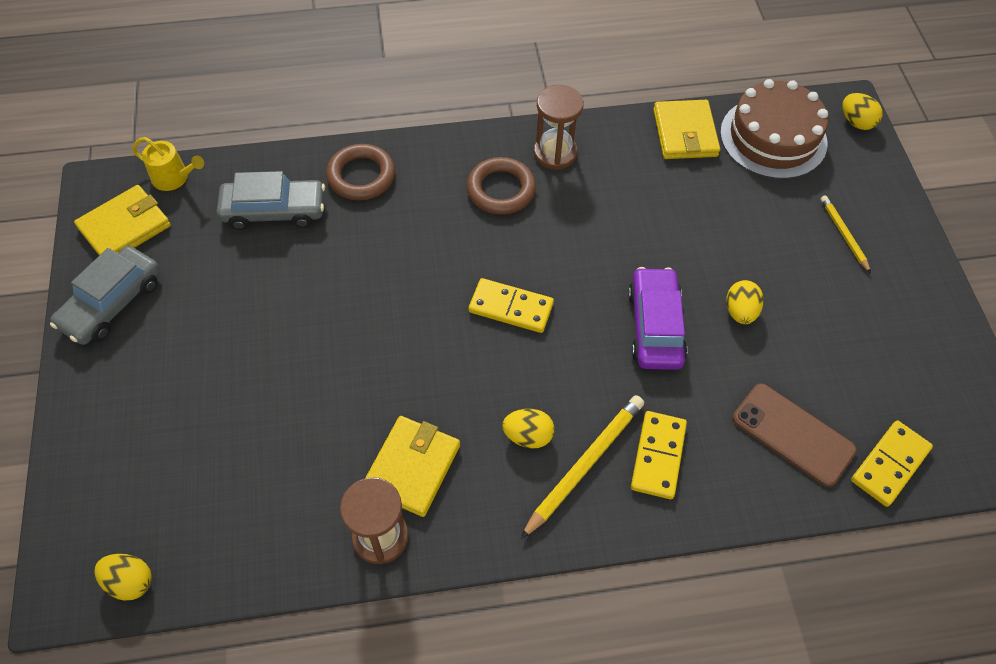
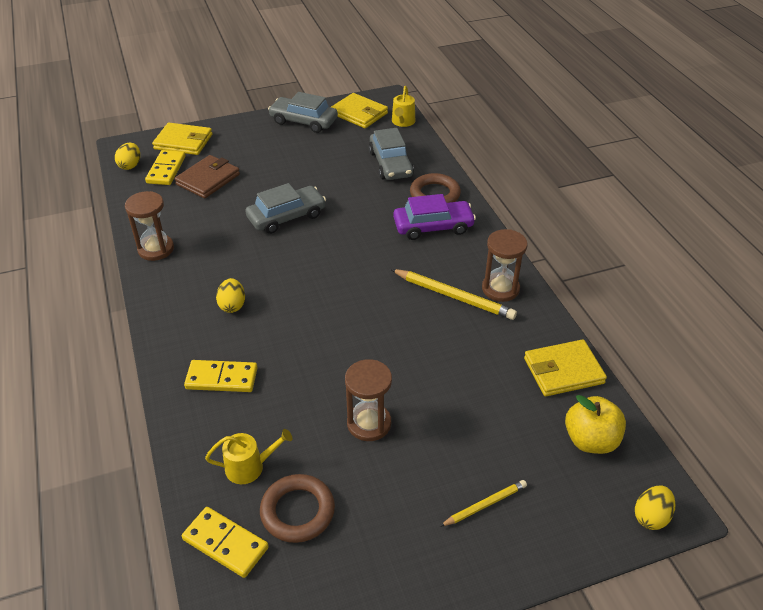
camera: 80 degrees right, 15 degrees down
(222, 454) = (208, 179): none -> brown wallet
(355, 352) = (286, 217): none -> grey car
(412, 467) = (204, 255): yellow wallet -> yellow wallet (183, 142)
(501, 190) = (449, 263): brown ring -> brown ring (297, 511)
(511, 307) = (339, 283): yellow domino -> yellow domino (166, 170)
(584, 465) = (212, 337): yellow pencil -> yellow pencil (454, 296)
(655, 326) = (341, 367): purple car -> purple car (433, 227)
(740, 311) = (369, 423): yellow egg -> brown hourglass
(773, 137) = (590, 440): brown cake -> yellow apple
(793, 434) = (249, 467): brown phone -> yellow watering can

